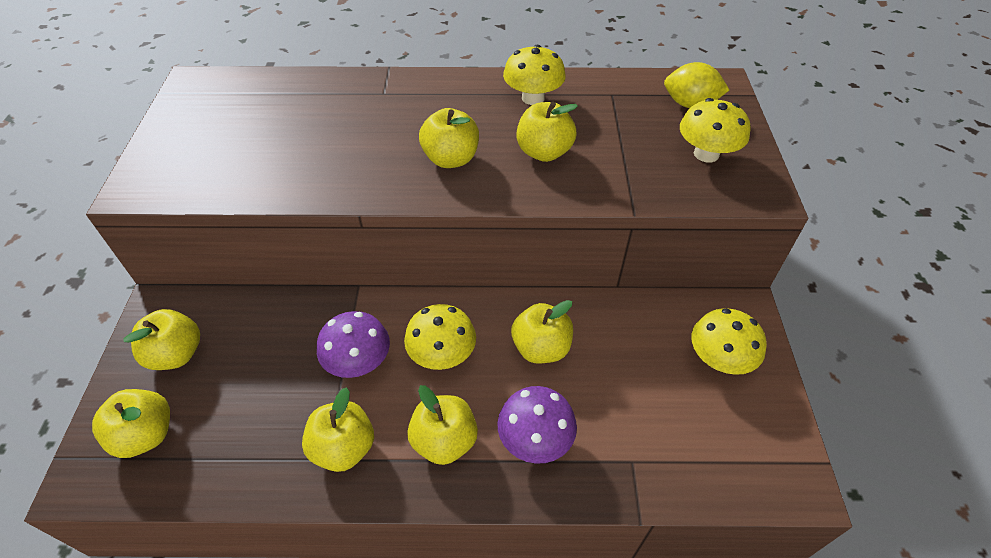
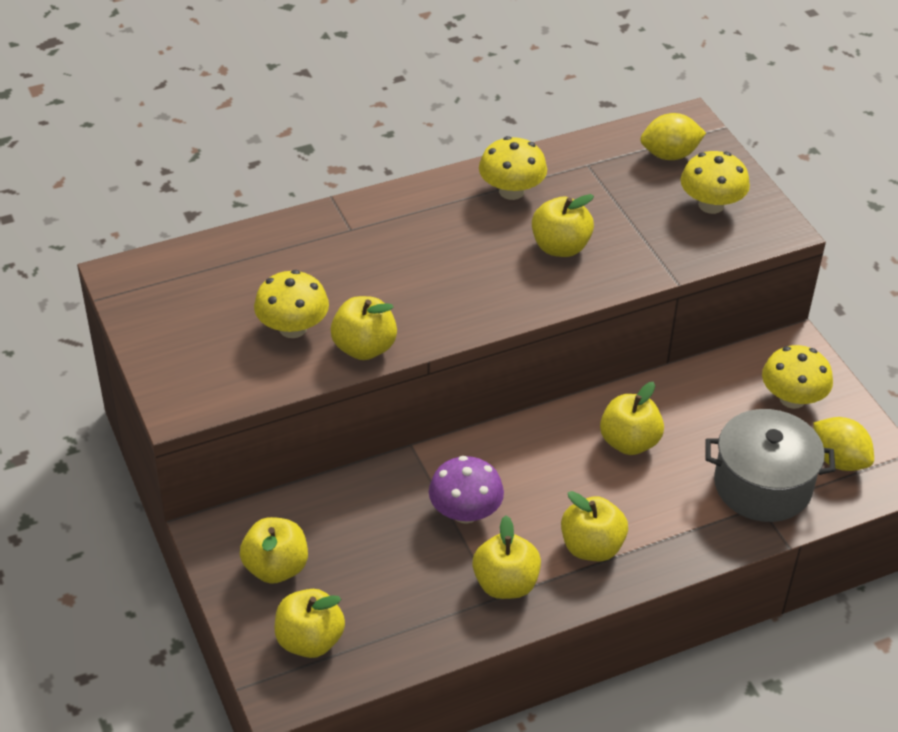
camera: 25 degrees left, 5 degrees down
(442, 355) = (541, 479): yellow mushroom -> yellow mushroom (293, 328)
(451, 159) = (475, 280): yellow apple -> yellow apple (364, 348)
(535, 439) = (669, 518): purple mushroom -> none
(646, 439) = (762, 485): none -> grey pot
(738, 441) = (838, 460): none -> yellow lemon

